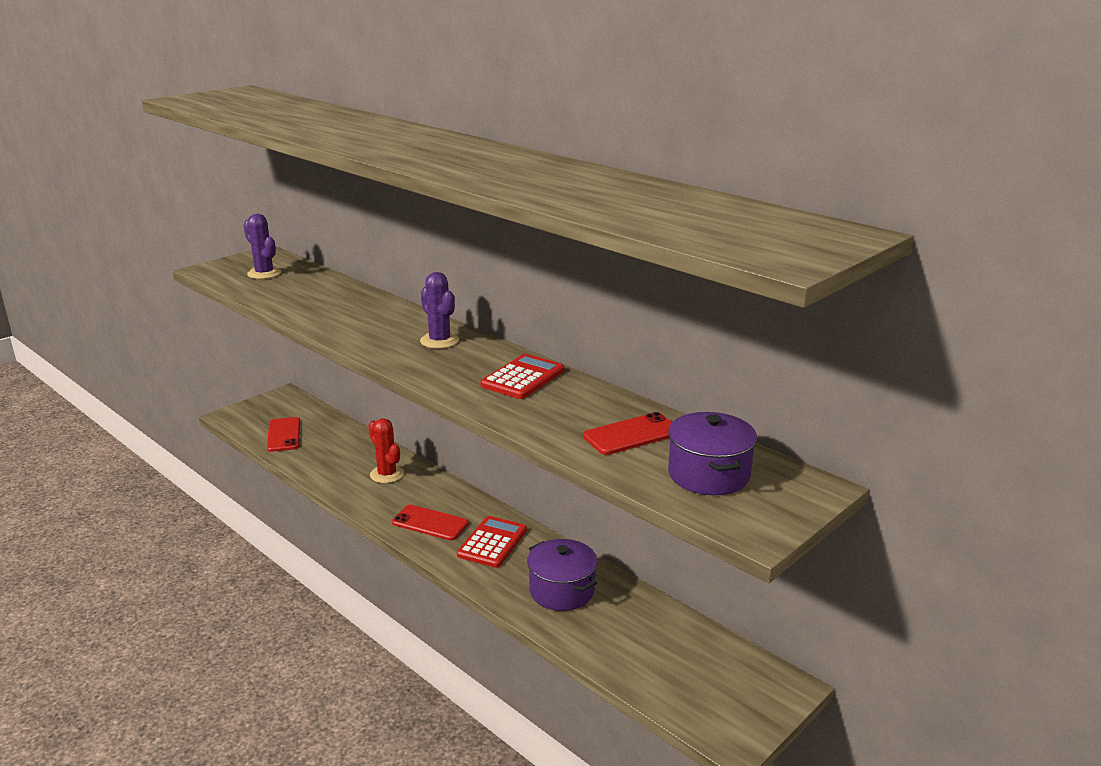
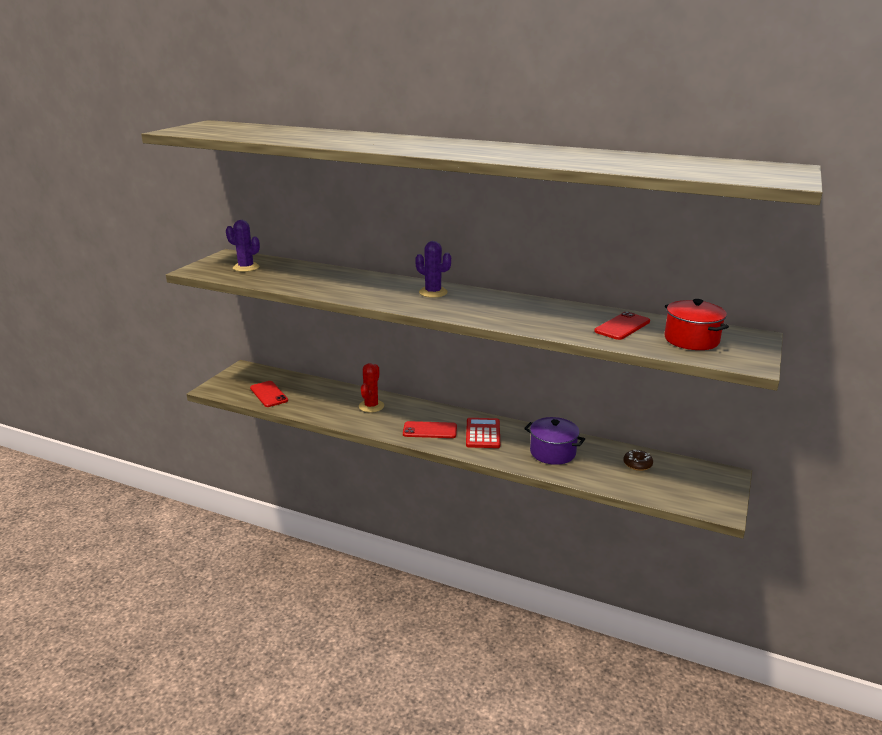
camera: 20 degrees left, 0 degrees up
(387, 474) = (371, 406): red cactus -> red cactus turned 75 degrees clockwise
(523, 378) = (516, 306): red calculator -> none
(665, 637) = (637, 464): none -> brown donut
(708, 475) = (691, 340): purple pot -> red pot

